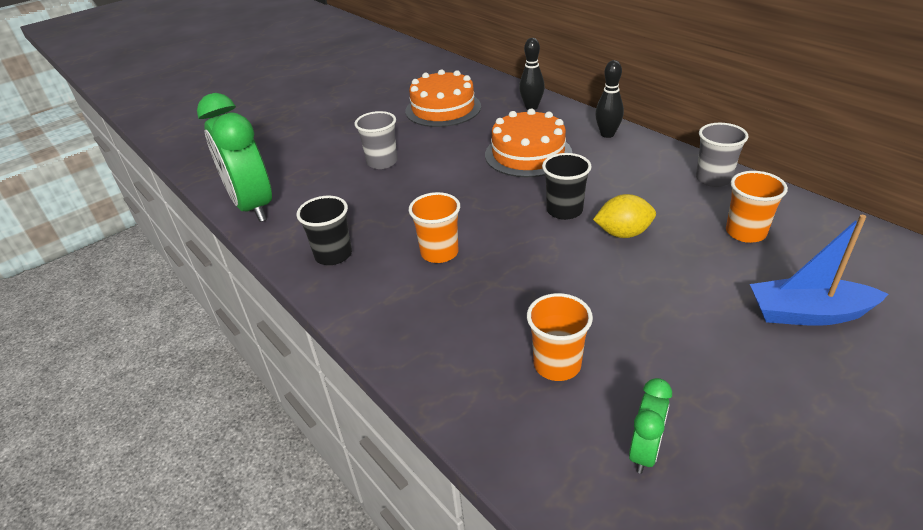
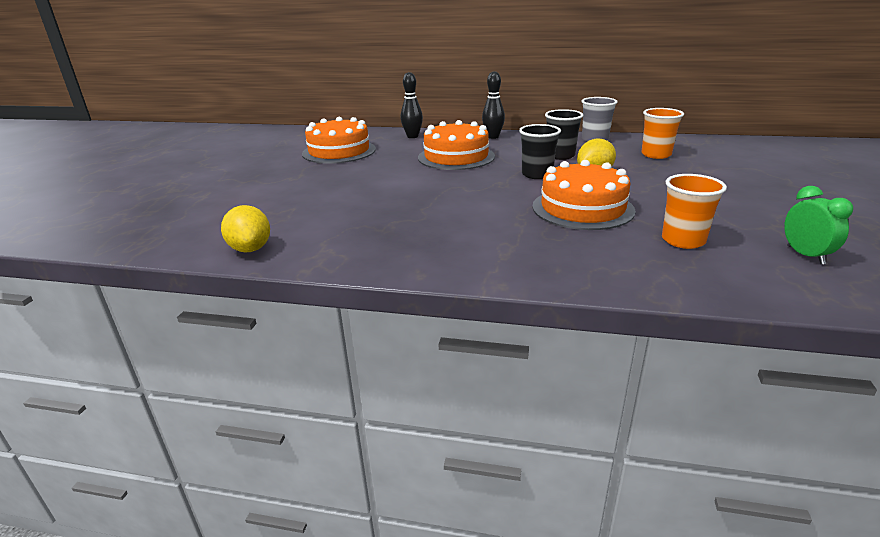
camera: 40 degrees left, 10 degrees down
(253, 206) = (250, 249): green clock -> yellow lemon
(333, 255) = (402, 250): black cup -> black cup (560, 156)
(382, 162) = (340, 189): grey cup -> none
(439, 252) = (491, 219): orange cup -> none
(534, 277) = (582, 208): none -> orange cake
(807, 313) = (748, 174): blue boat -> none

